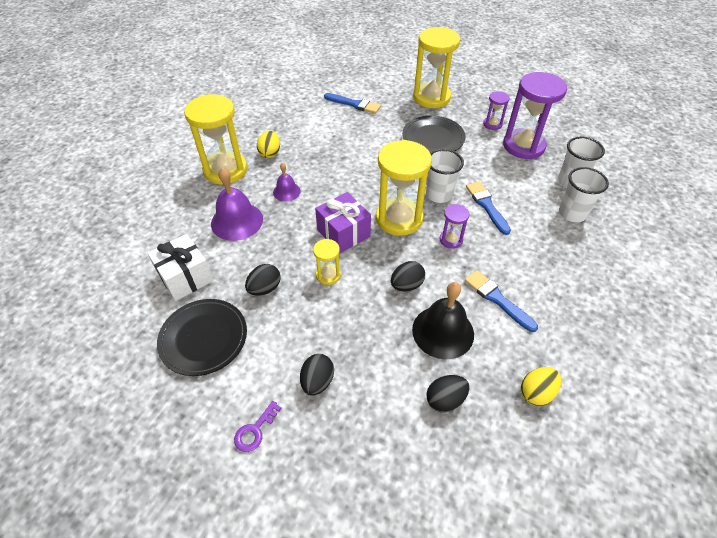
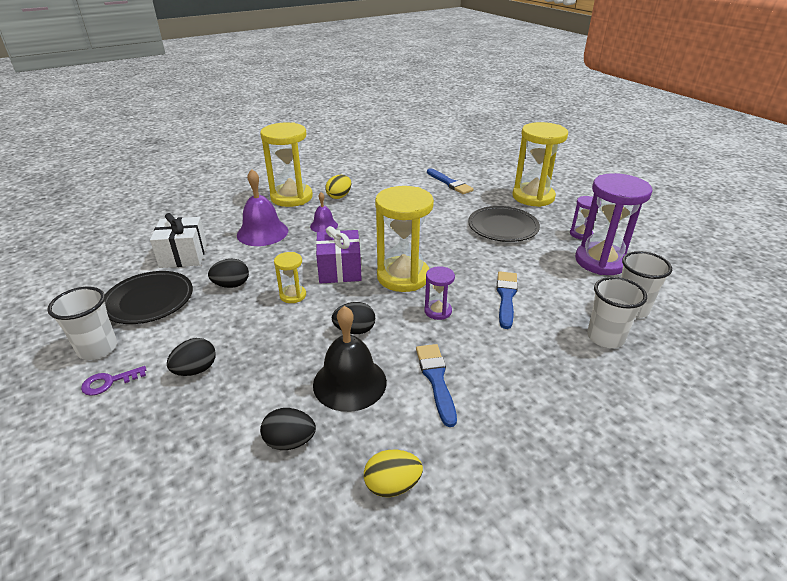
camera: 30 degrees right, 15 degrees down
(439, 195) = (463, 272): white cup -> white cup (98, 349)

